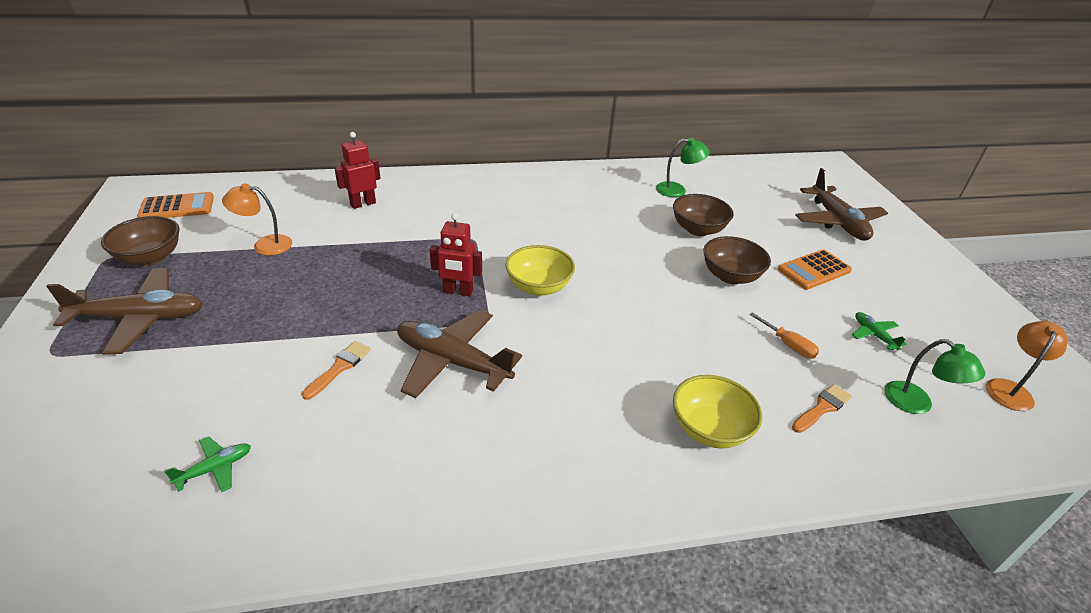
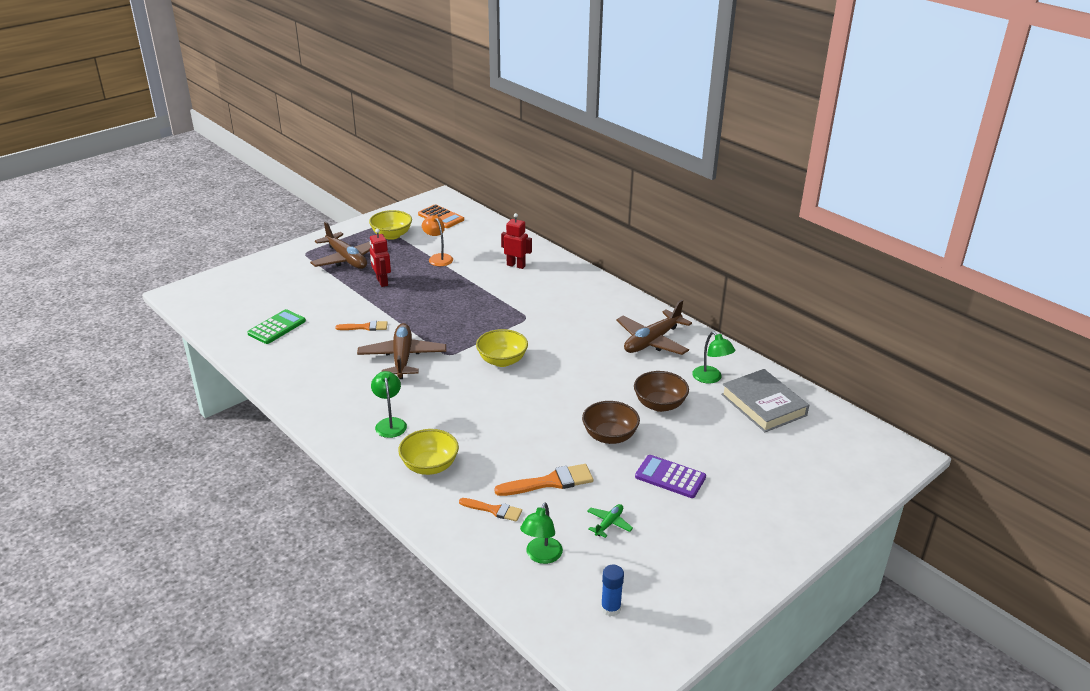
camera: 60 degrees right, 5 degrees down
(150, 257) = (392, 235): brown bowl -> yellow bowl
(215, 468) = (277, 327): green plane -> green calculator
(458, 292) = (465, 335): red robot -> red robot (382, 282)
(591, 431) = (390, 423): none -> green lamp
(734, 185) = (763, 405): none -> grey book
(788, 345) = (550, 482): orange screwdriver -> orange brush
(814, 270) = (670, 477): orange calculator -> purple calculator
(837, 222) = (775, 477): brown plane -> brown plane (652, 341)
(1010, 389) = (610, 608): orange lamp -> blue glue stick

